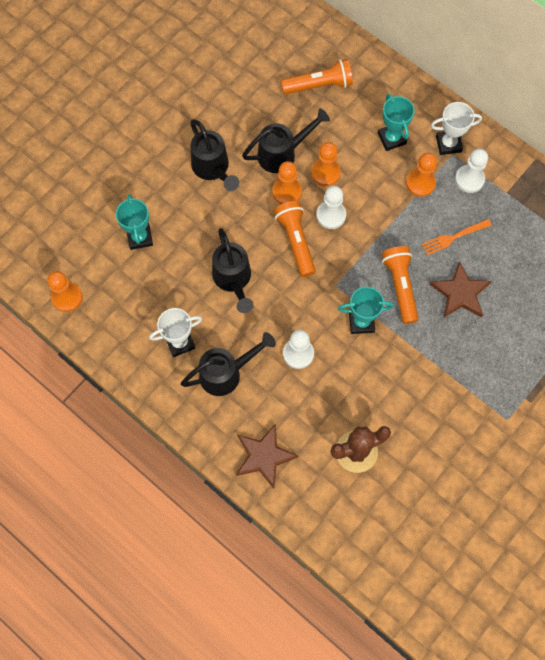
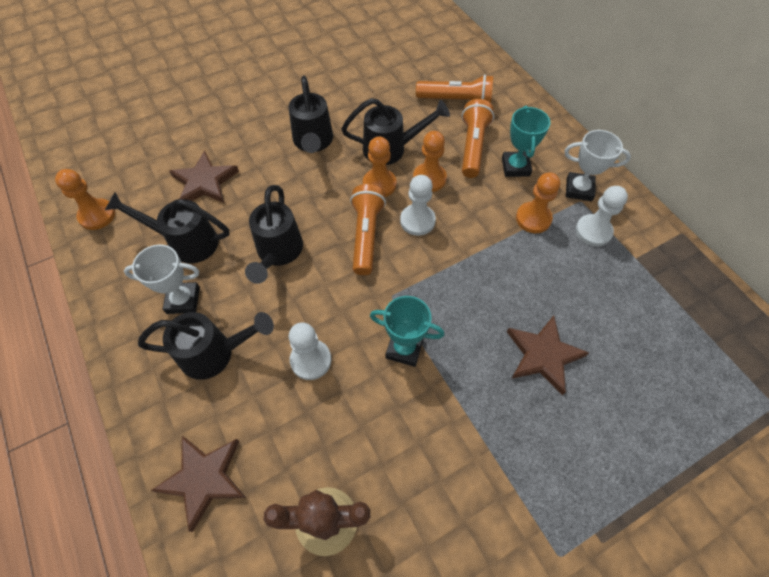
camera: 20 degrees right, 10 degrees down
(140, 237) = (205, 182): turquoise trophy -> brown star
(155, 295) = (186, 242): none -> black watering can
(400, 286) = (469, 322): orange flashlight -> orange flashlight (473, 146)
(454, 237) = (555, 287): orange fork -> none

